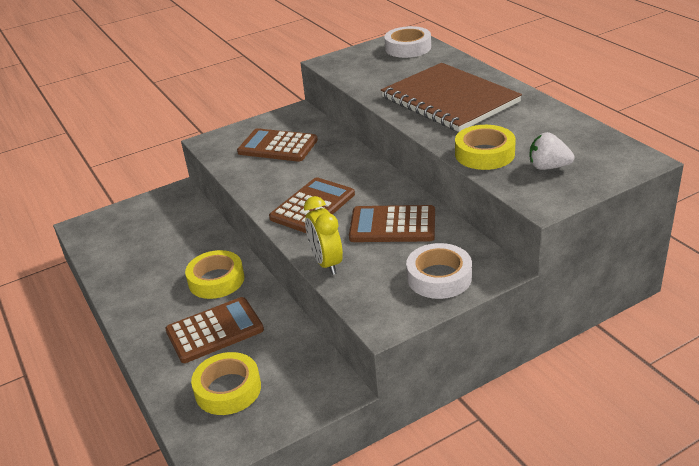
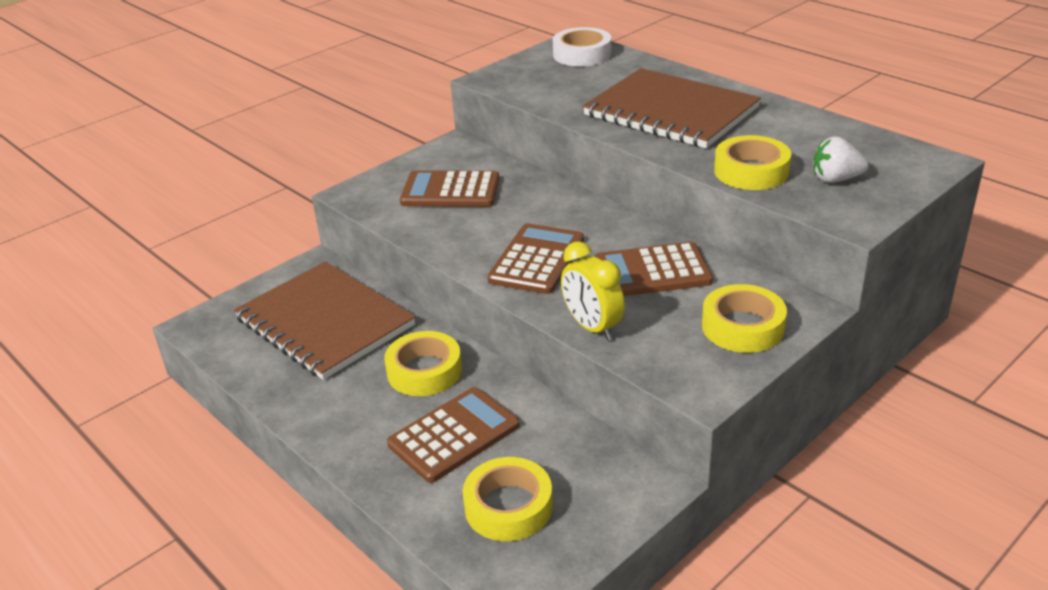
camera: 15 degrees left, 0 degrees up
(165, 235) = (325, 322): none -> brown notebook
(439, 277) = (743, 327): white tape -> yellow tape

